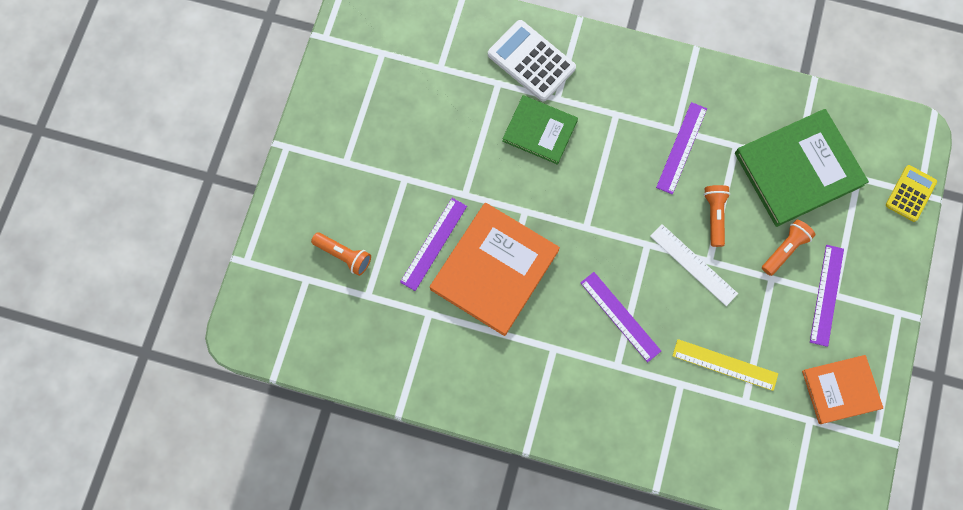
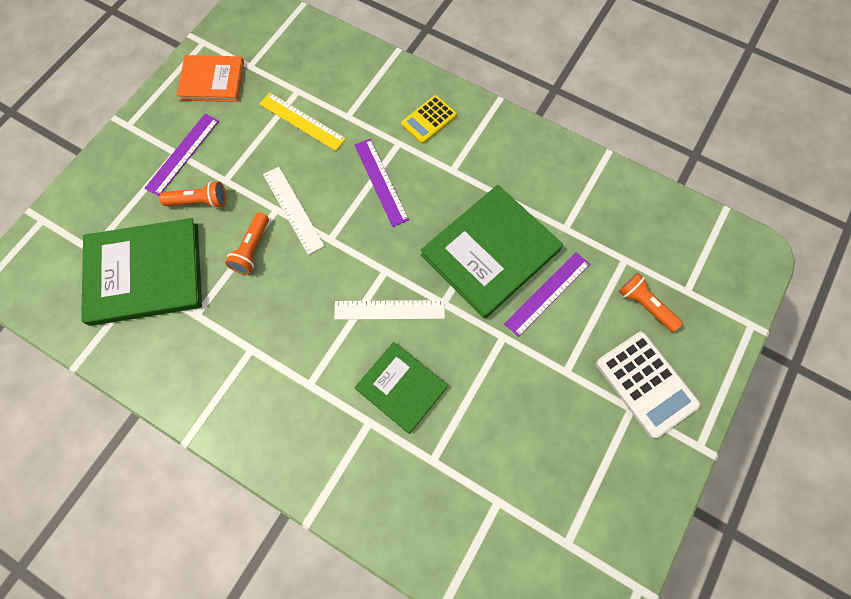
camera: 165 degrees left, 5 degrees down
(494, 270) = (490, 252): orange book -> green book
(531, 61) = (385, 479): white calculator -> white calculator (646, 384)
(570, 192) = (389, 310): none -> white ruler
(681, 148) = (254, 327): purple ruler -> none
(785, 249) = (199, 201): orange flashlight -> orange flashlight turned 150 degrees counterclockwise
(910, 193) = (51, 222): yellow calculator -> yellow calculator (429, 120)

